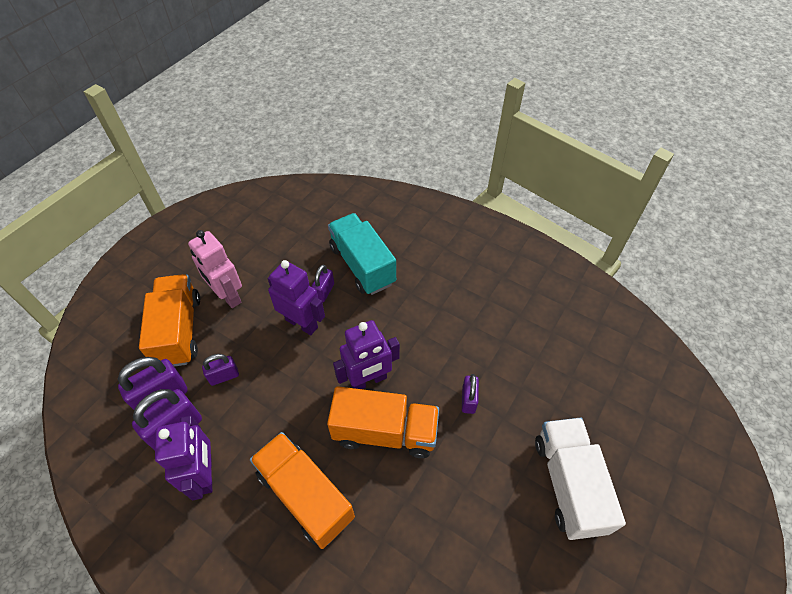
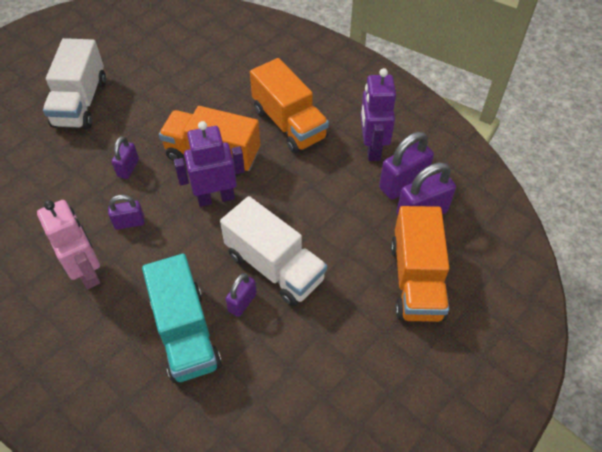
camera: 170 degrees left, 0 degrees up
(224, 376) = (361, 223): purple padlock -> purple padlock (129, 222)
(228, 296) = (362, 316): pink robot -> pink robot (87, 272)
(302, 323) = (274, 266): purple robot -> white truck

